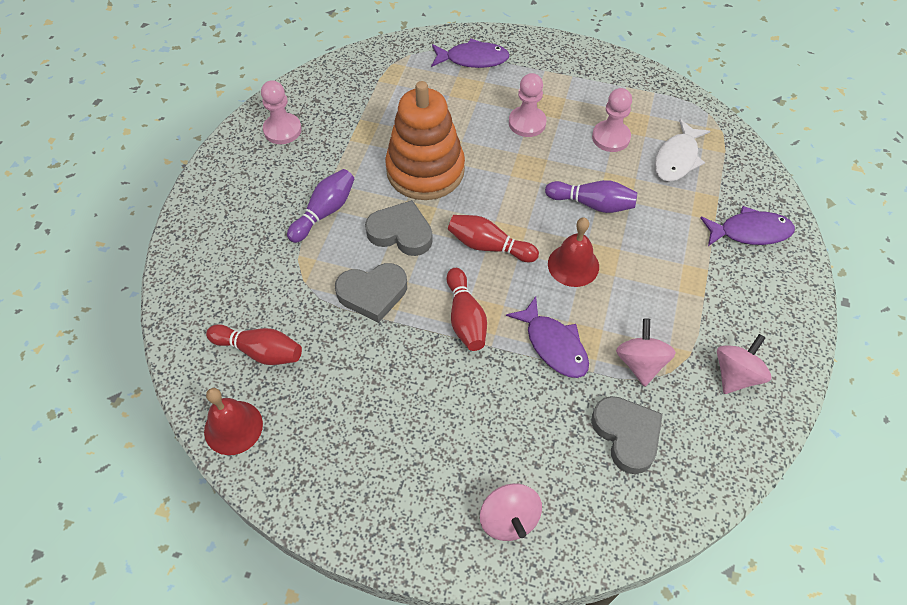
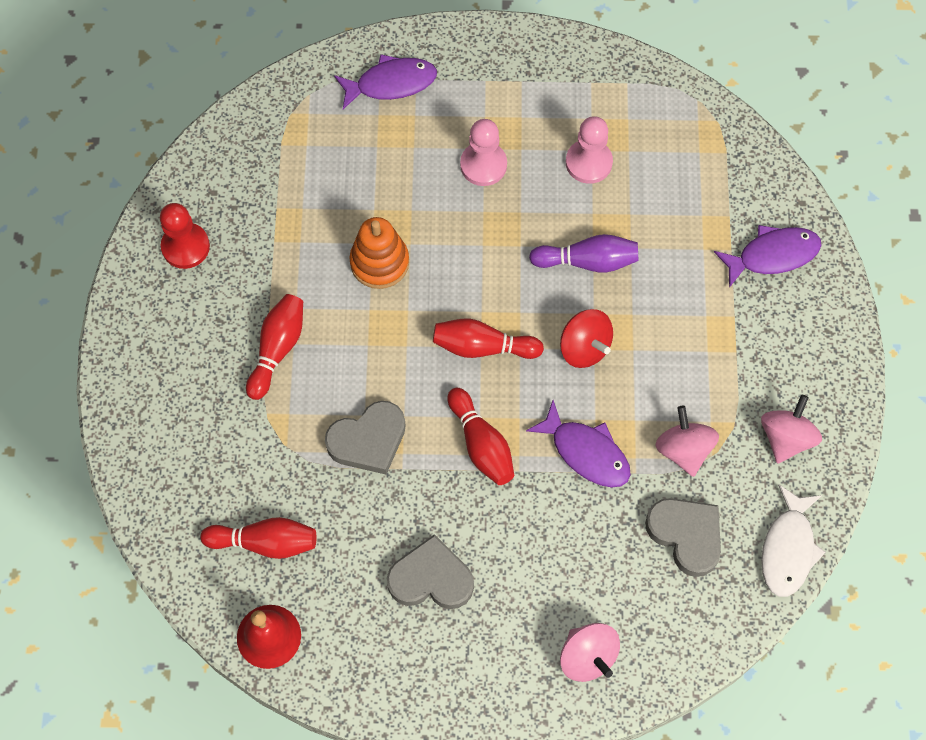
camera: 15 degrees left, 10 degrees up
(282, 130) = (185, 247): pink pawn -> red pawn
(324, 212) = (277, 349): purple bowling pin -> red bowling pin
(401, 232) = (376, 354): grey heart -> grey heart (431, 578)
(425, 170) = (379, 262): orange stacking toy -> orange stacking toy, size x0.61
(573, 265) = (584, 347): red bell -> red spinning top
(677, 158) = (672, 174): white fish -> white fish (788, 548)

